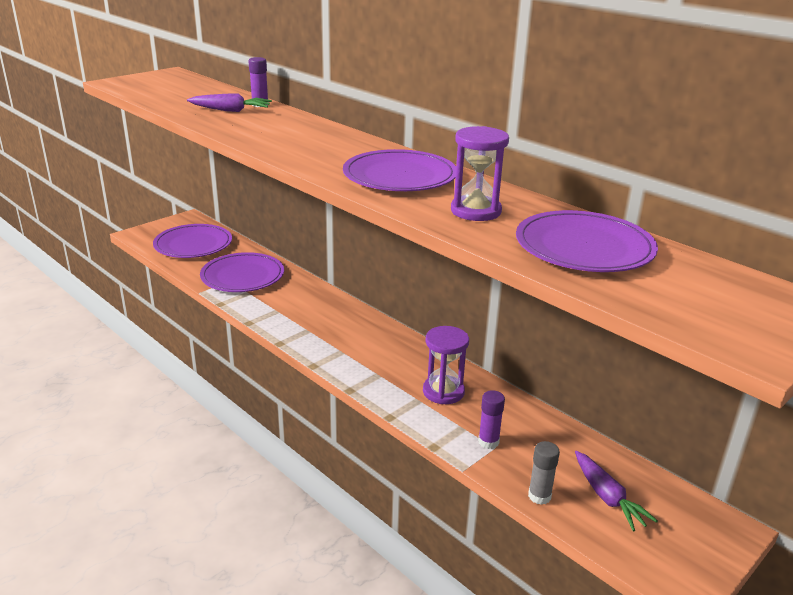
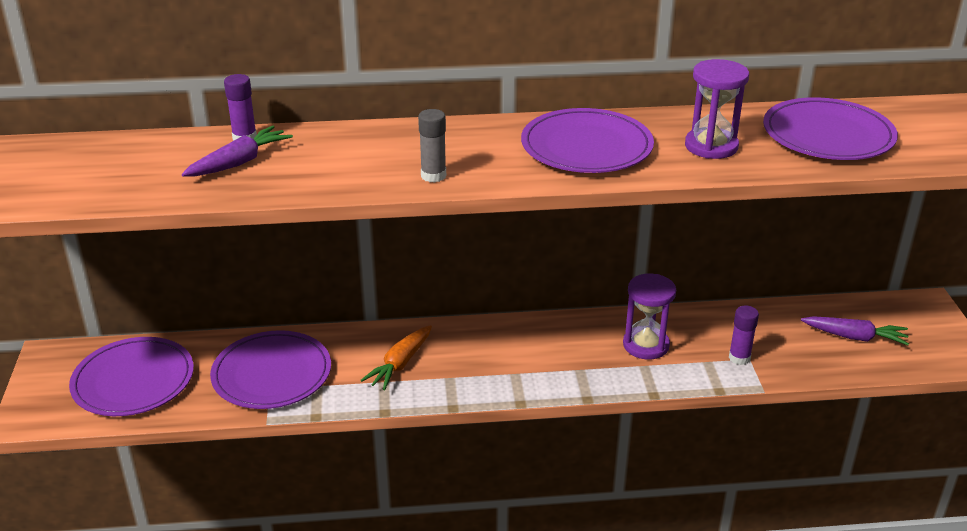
camera: 50 degrees left, 5 degrees up
(300, 309) = (400, 364): none -> orange carrot
(539, 496) = (827, 369): grey glue stick -> grey glue stick (433, 176)

